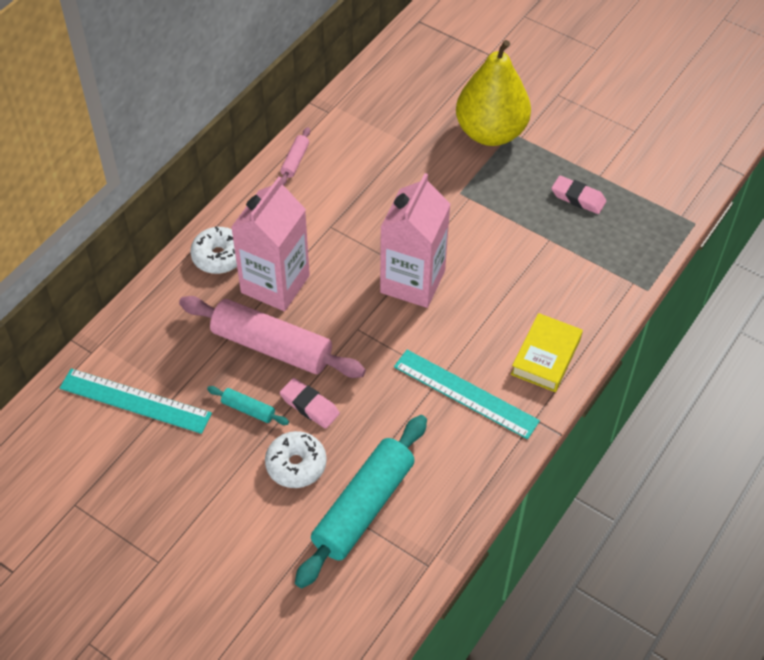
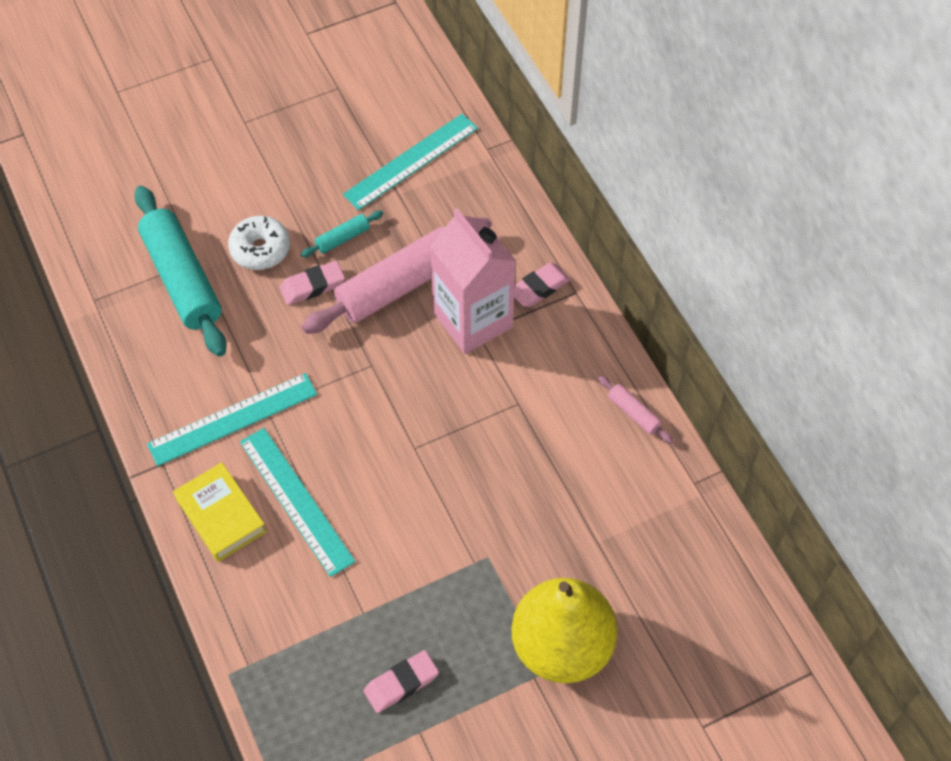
camera: 120 degrees right, 5 degrees up
(219, 256) = (539, 288): white donut -> pink eraser
(412, 281) = (396, 443): pink carton -> none
(500, 317) = (296, 500): none -> turquoise ruler

